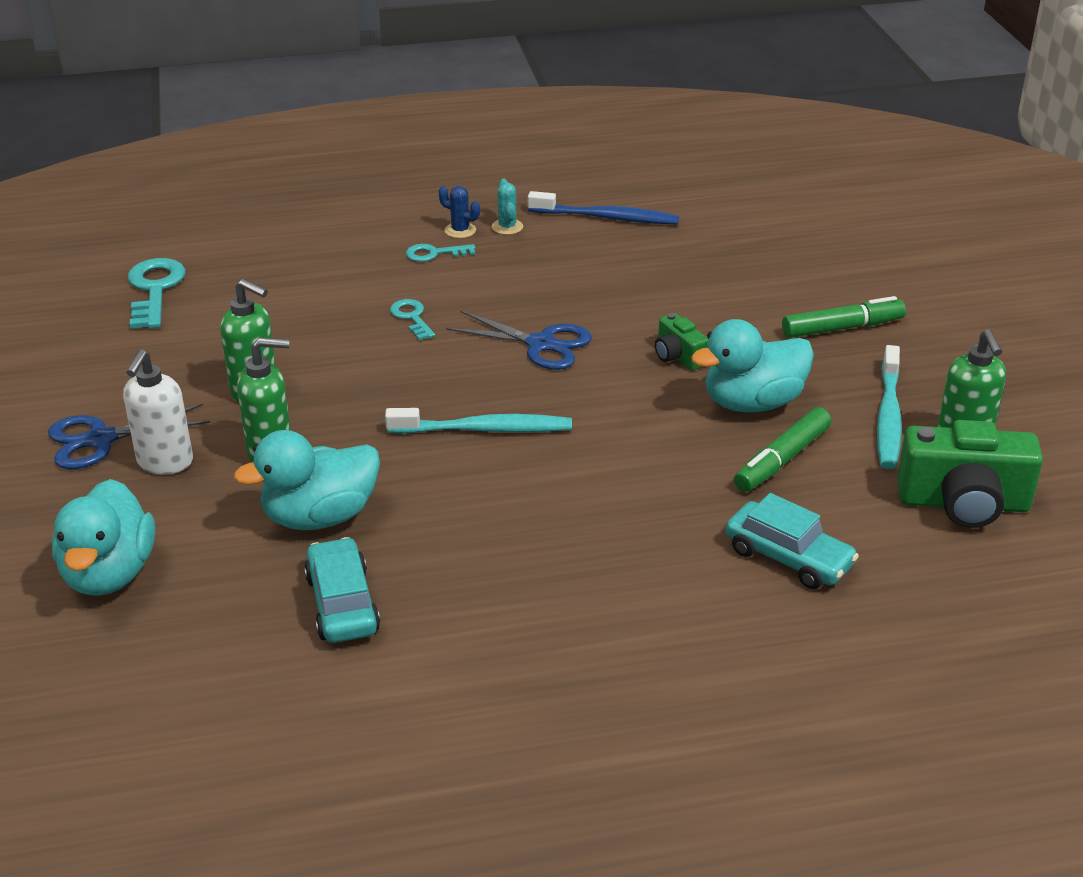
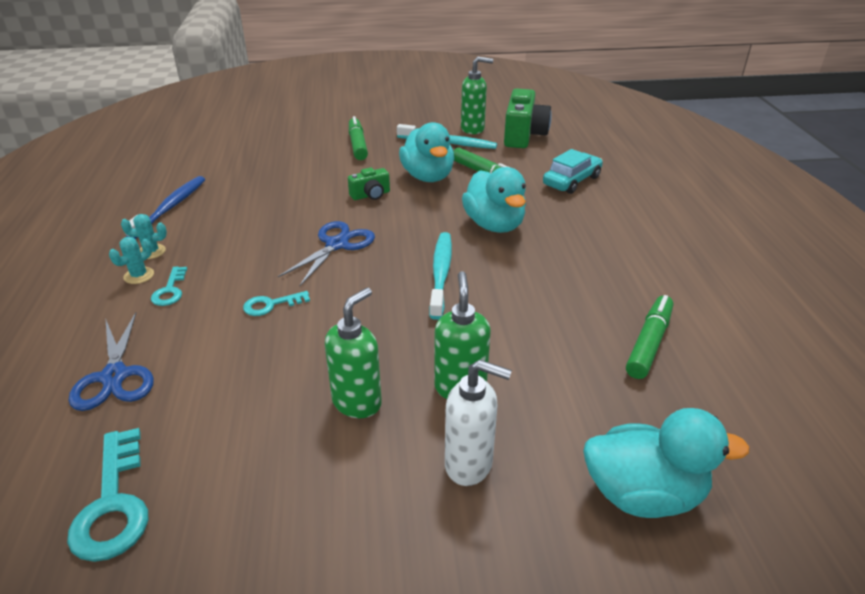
camera: 85 degrees left, 0 degrees up
(101, 439) = (422, 527): blue scissors -> blue scissors (114, 376)
(154, 290) = (113, 504): turquoise key -> turquoise key turned 105 degrees counterclockwise
(320, 517) = (548, 356): turquoise duck -> turquoise duck (494, 225)
(342, 604) = (649, 343): turquoise car -> green marker
(460, 230) = (139, 275): blue cactus -> turquoise cactus

